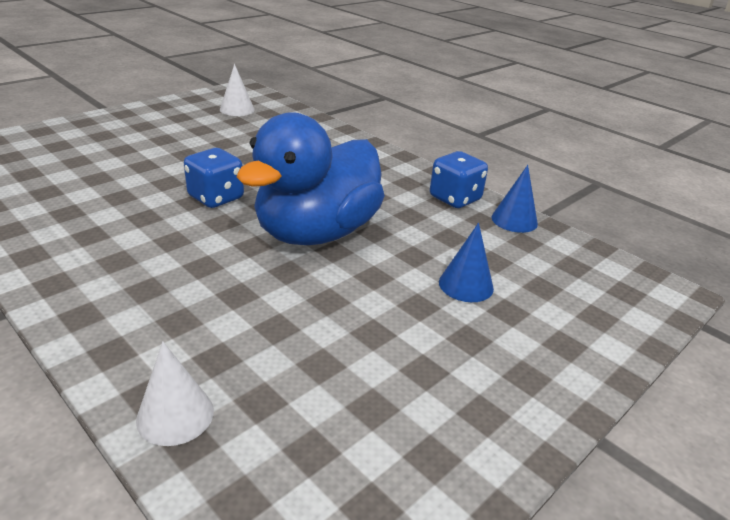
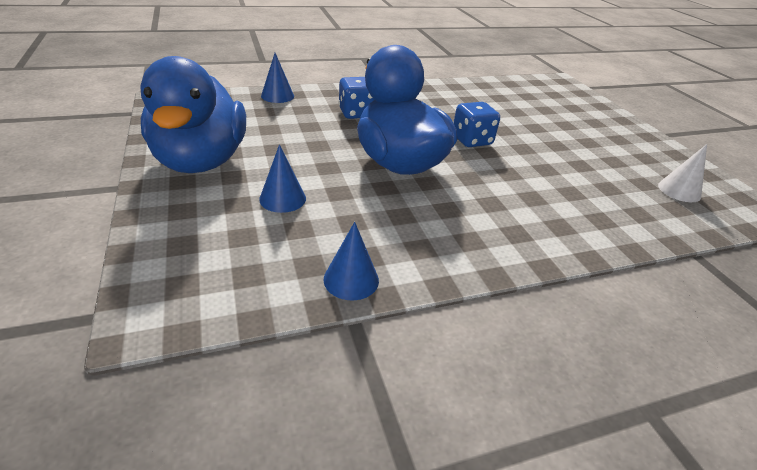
camera: 115 degrees right, 5 degrees up
(175, 415) = (277, 96): white cone -> blue cone
(455, 199) = (419, 257): blue dice -> blue dice (356, 113)
(472, 386) = (201, 161): none -> blue duck

